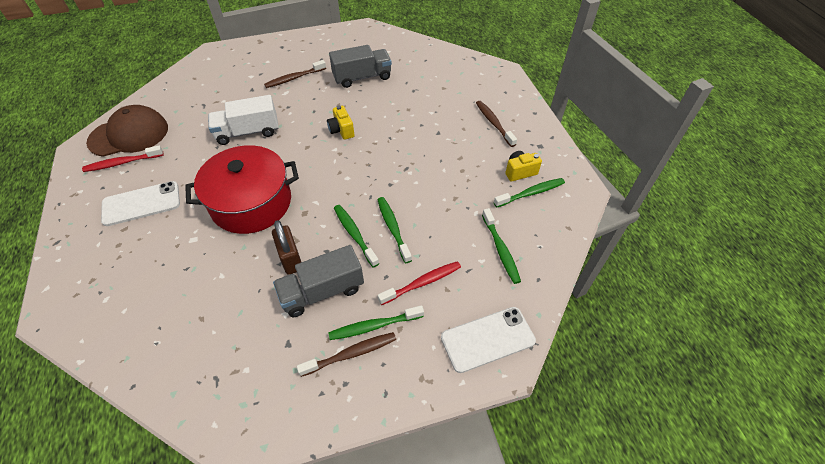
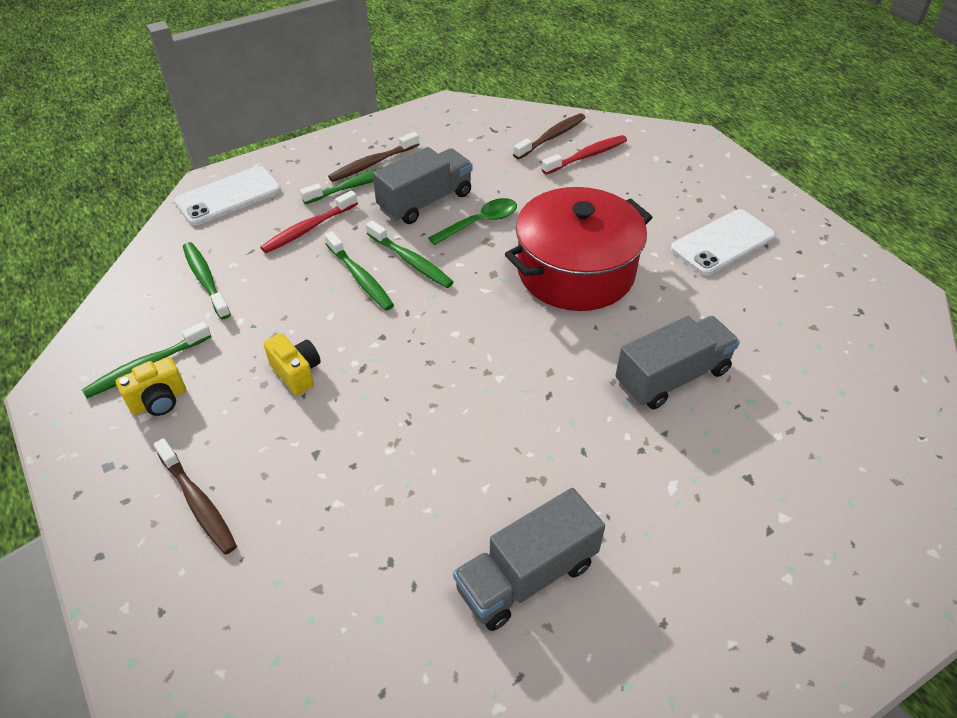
camera: 165 degrees right, 5 degrees down
(122, 163) = (815, 286): red toothbrush -> red toothbrush (587, 156)
(129, 135) = (862, 330): brown cap -> none
(248, 132) = (672, 377): white truck -> grey truck
(290, 259) = (480, 222): brown padlock -> green spoon
(294, 78) = (683, 533): brown toothbrush -> brown toothbrush (551, 137)
(341, 130) = (505, 417): yellow camera -> yellow camera (296, 373)

